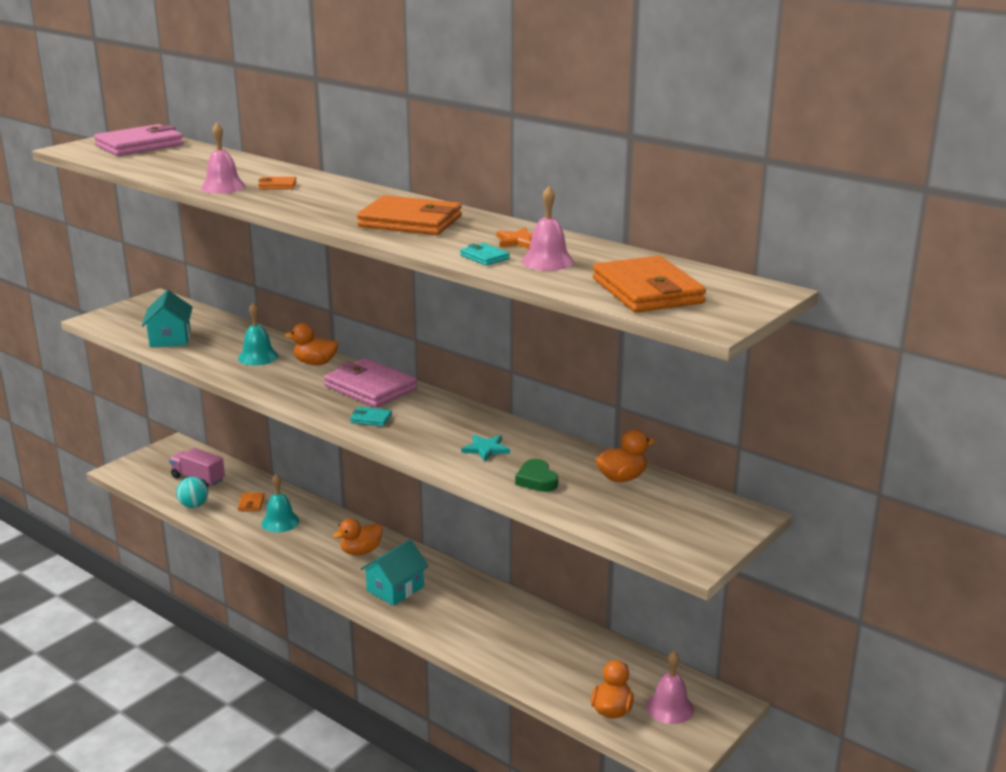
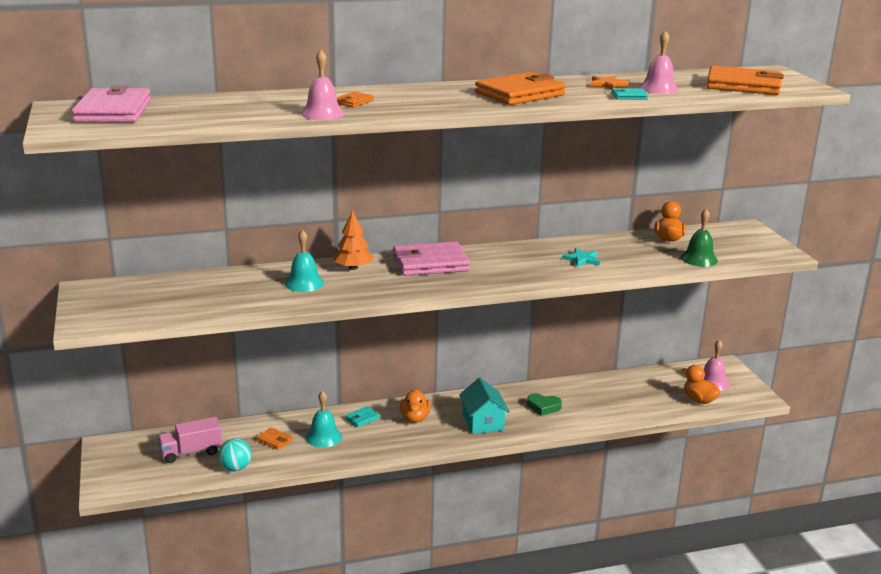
camera: 55 degrees left, 0 degrees up
(170, 338) = (198, 304): turquoise house -> none
(315, 363) = (353, 268): orange duck -> orange tree
(371, 419) = (485, 277): turquoise wallet -> turquoise wallet (362, 418)
(536, 480) = (644, 259): green heart -> green heart (543, 407)
(588, 510) = (699, 259): none -> green bell

